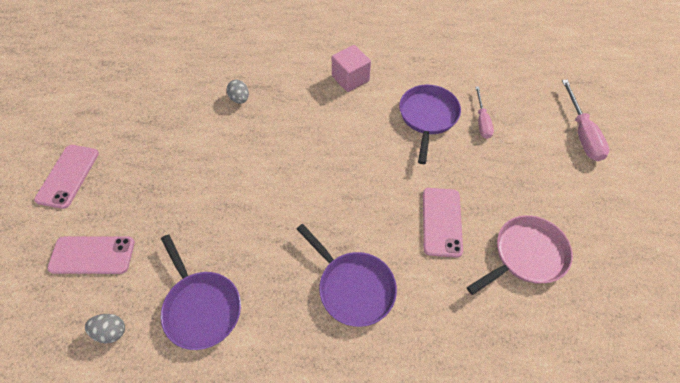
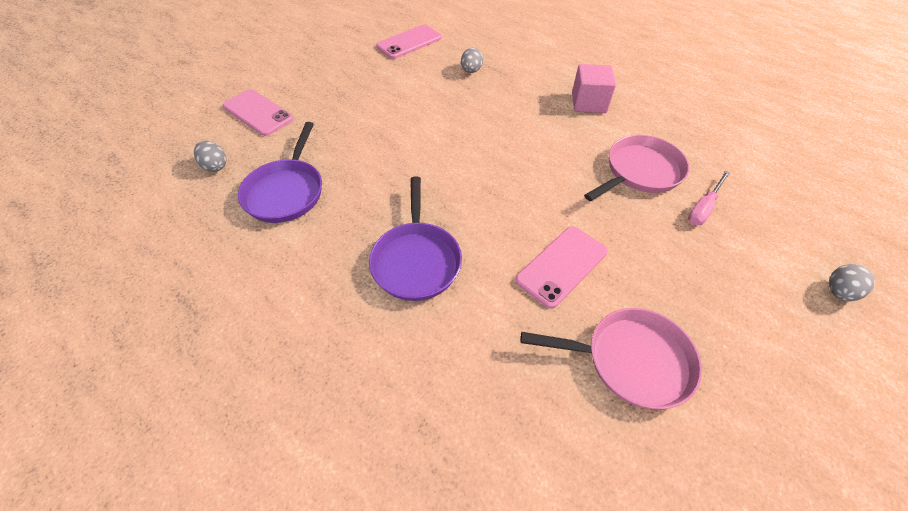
camera: 40 degrees right, 5 degrees down
(68, 176) = (298, 58): pink phone -> pink phone (409, 42)
(427, 117) = (640, 172): purple pan -> pink pan
(581, 133) = (838, 292): pink screwdriver -> grey egg

